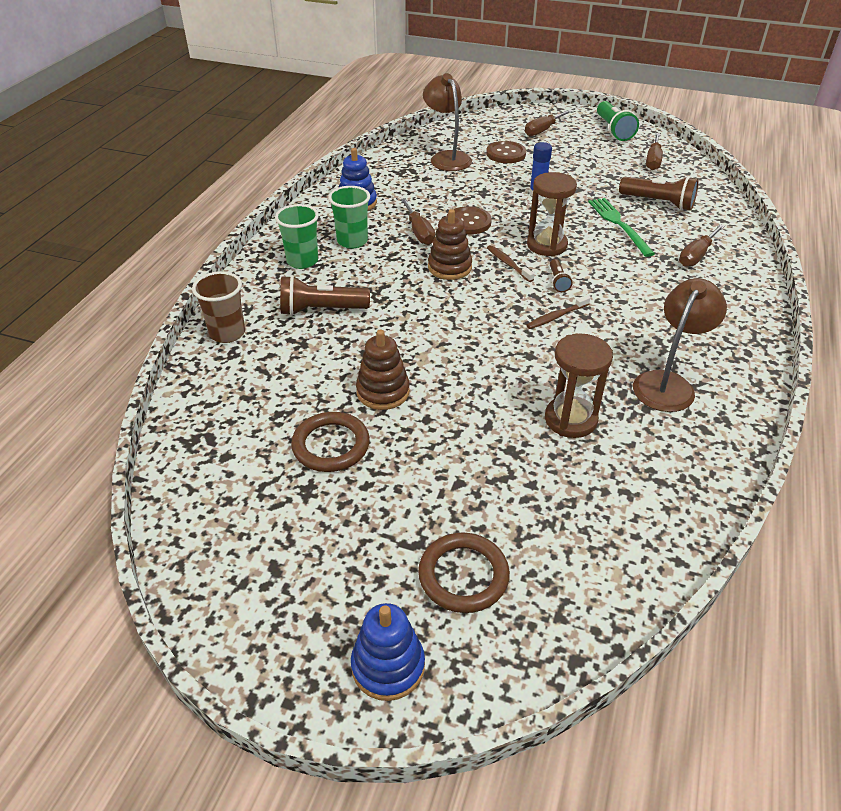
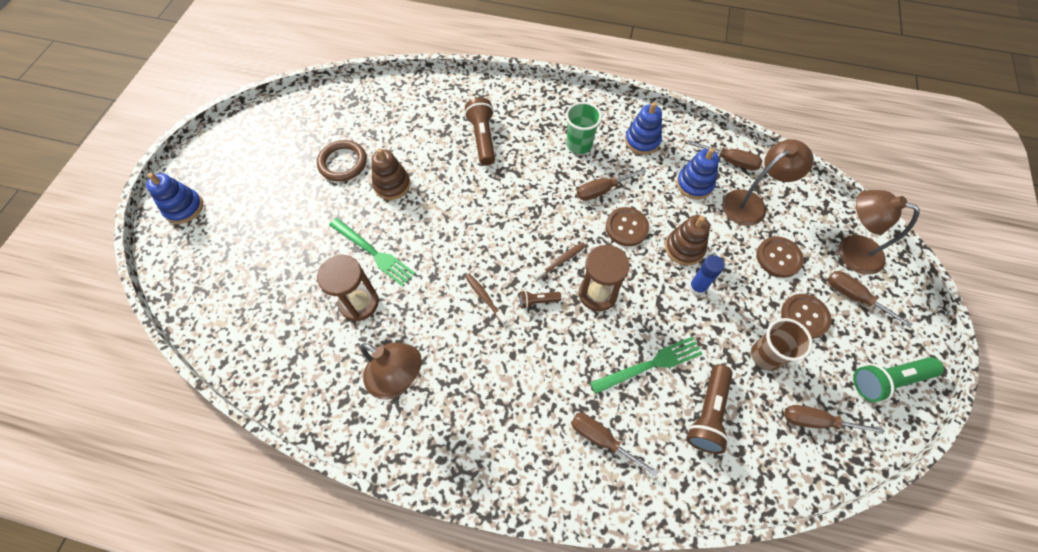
camera: 85 degrees right, 20 degrees up
(227, 333) = (453, 92): brown cup -> brown cup (766, 355)
(302, 261) = (545, 117): green cup -> none
(395, 161) = (730, 161): none -> brown screwdriver
(420, 181) = (694, 184): none -> blue stacking toy
(449, 267) = (549, 216): brown stacking toy -> brown stacking toy (684, 248)
(463, 575) = (233, 239): brown ring -> none
(494, 408) = (373, 253): none -> green fork
(499, 125) = (850, 251): none -> brown lamp
(563, 151) = (804, 316): none -> brown button

